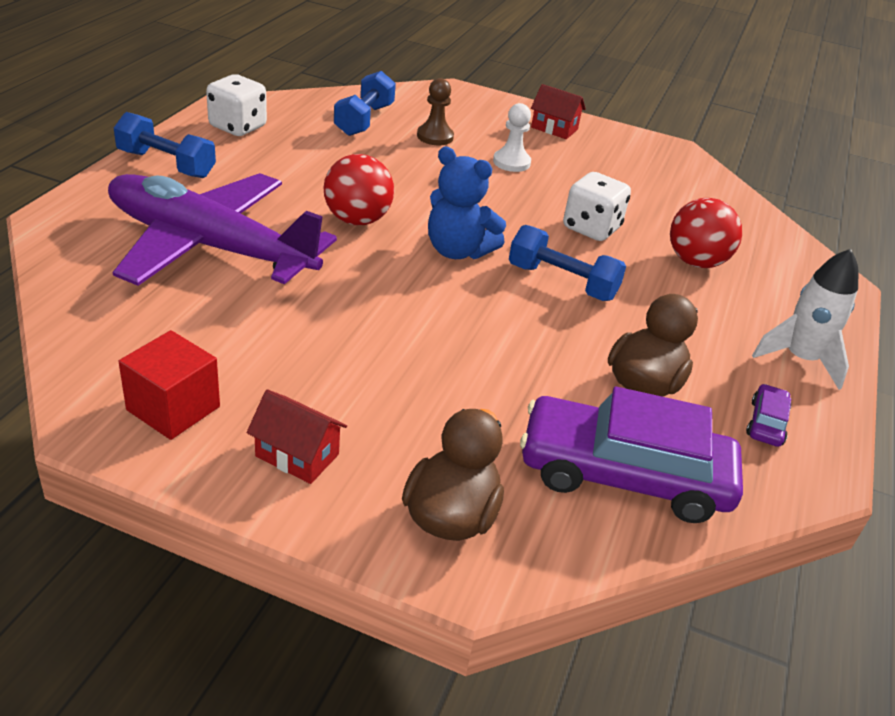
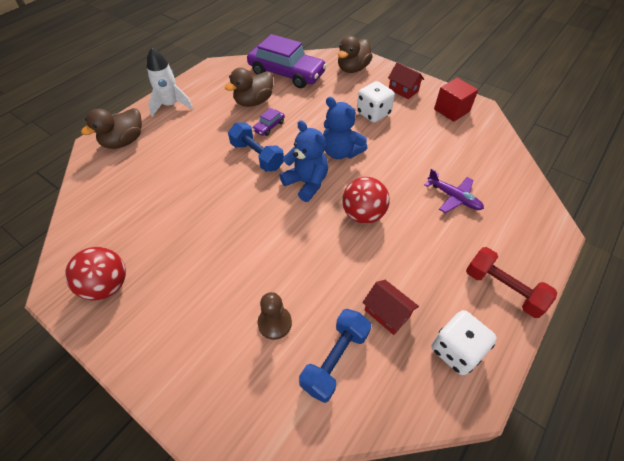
camera: 160 degrees left, 15 degrees up
(166, 164) = (503, 289): blue dumbbell -> red dumbbell
(210, 247) = (453, 197): purple plane -> purple plane, size x0.42
(417, 299) = (340, 152): none -> blue teddy bear
(511, 162) = (224, 276): white pawn -> none
(554, 128) = (149, 334): red house -> red house (387, 313)
(591, 228) = (210, 196): white dice -> white dice (373, 113)
(696, 262) = (166, 163): red ball -> red ball (107, 286)
(766, 423) = (216, 83): purple car -> purple car (269, 126)
(798, 288) = (124, 141): none -> brown duck

